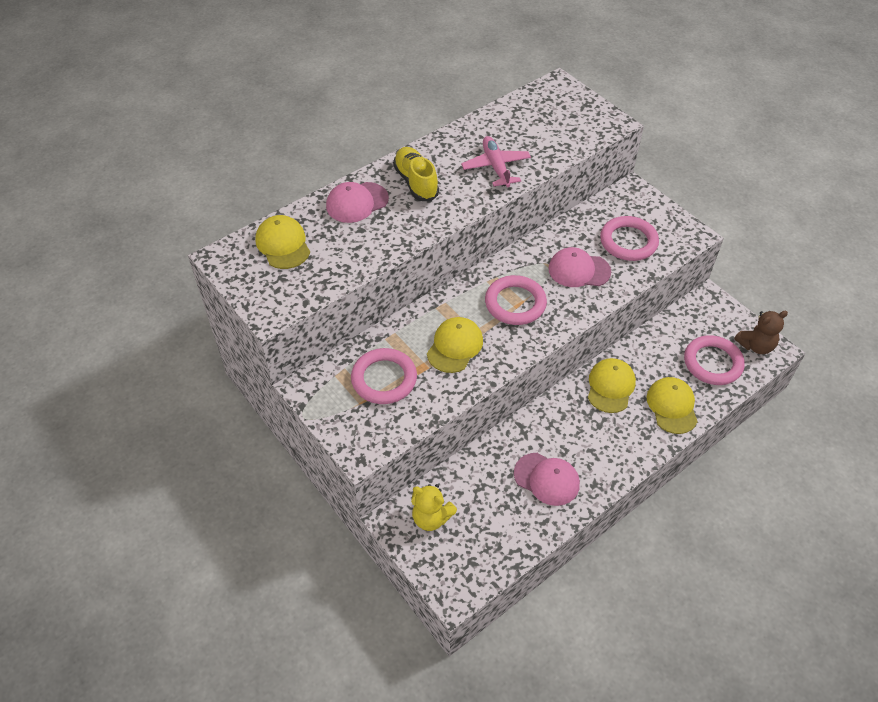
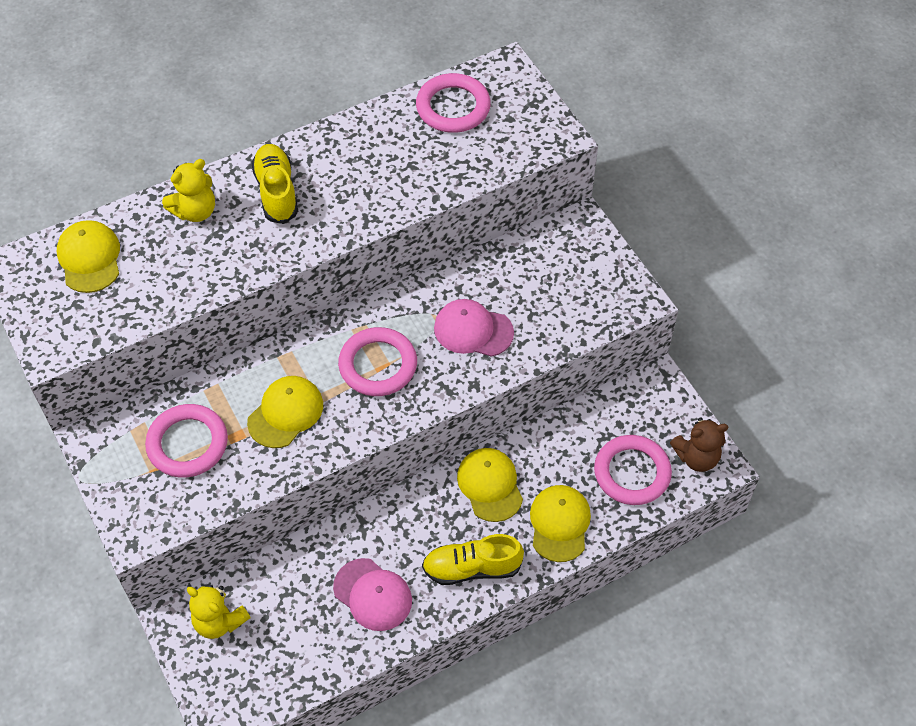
camera: 10 degrees right, 5 degrees up
(357, 202) = (195, 211): pink cap -> yellow teddy bear
(496, 167) = (384, 182): pink plane -> none
(610, 387) = (490, 485): yellow cap -> yellow cap turned 45 degrees counterclockwise
(617, 448) = (472, 568): none -> yellow shoe
(628, 242) = (550, 298): pink ring -> pink ring (453, 107)

